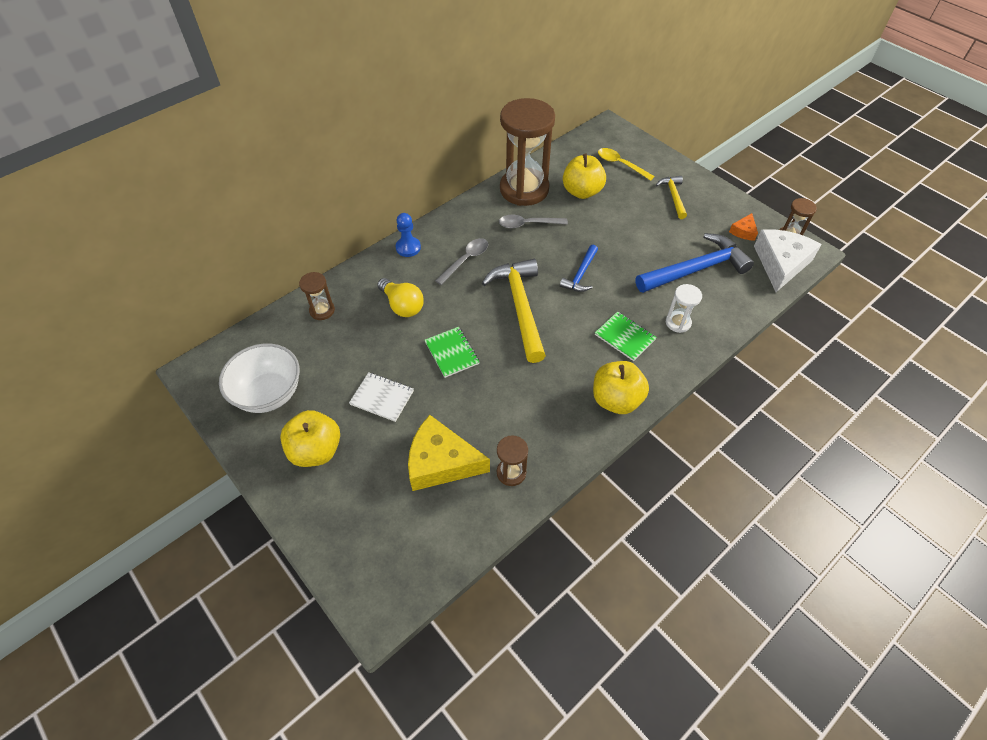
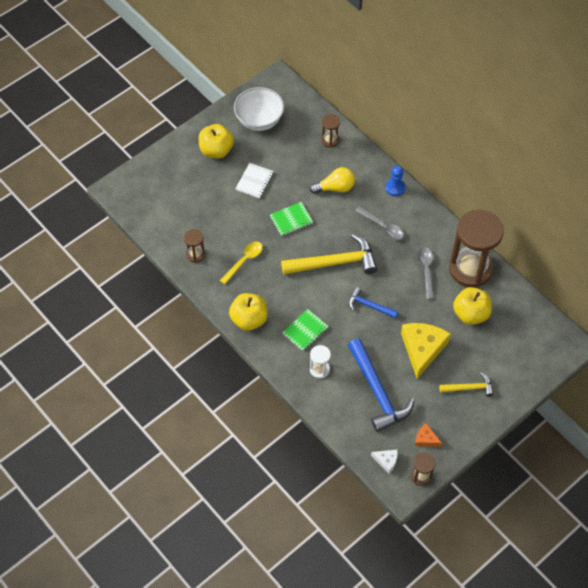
camera: 90 degrees right, 5 degrees up
(402, 305) = (335, 188): yellow light bulb -> yellow light bulb turned 150 degrees counterclockwise
(441, 462) = (205, 216): yellow cheese -> yellow cheese (422, 349)
(620, 164) = (512, 349): yellow spoon -> yellow spoon (244, 261)
(781, 263) = (386, 461): white cheese -> white cheese, size x0.47

